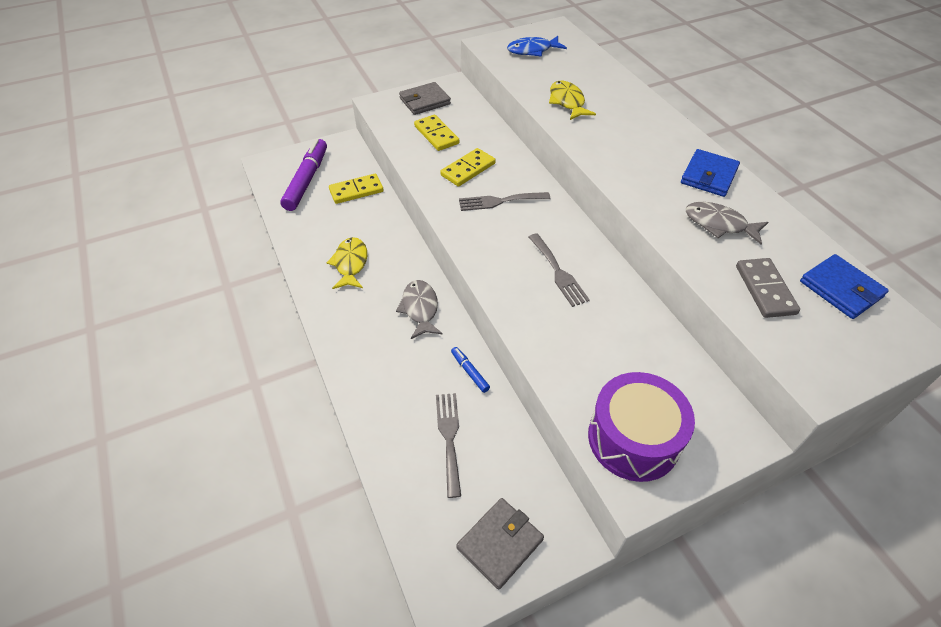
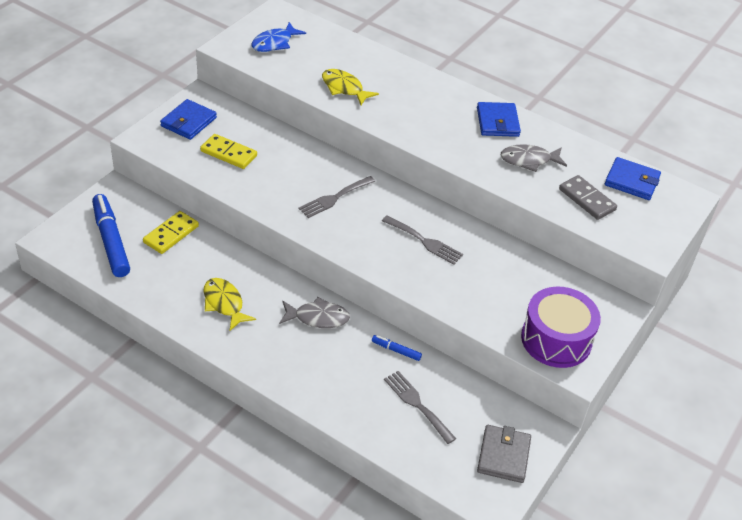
camera: 35 degrees left, 5 degrees down
(307, 180) = (111, 241): purple marker -> blue marker
(420, 309) = (318, 318): grey fish -> grey fish turned 135 degrees clockwise
(424, 101) = (188, 122): grey wallet -> blue wallet
(468, 169) = (284, 178): yellow domino -> none

